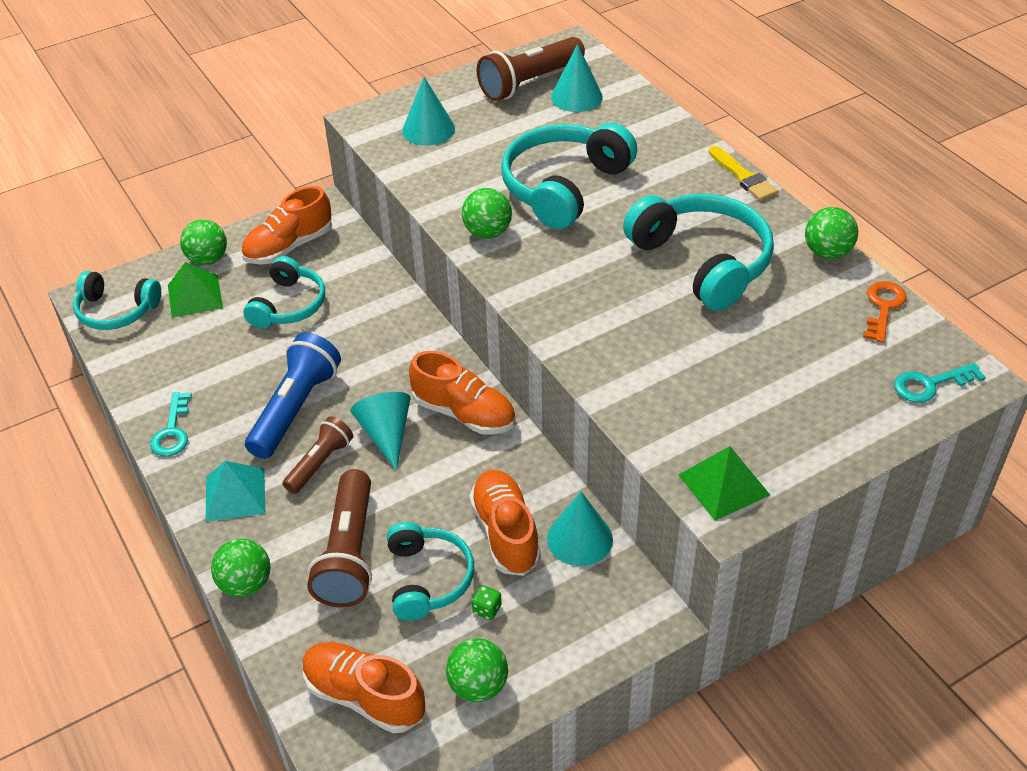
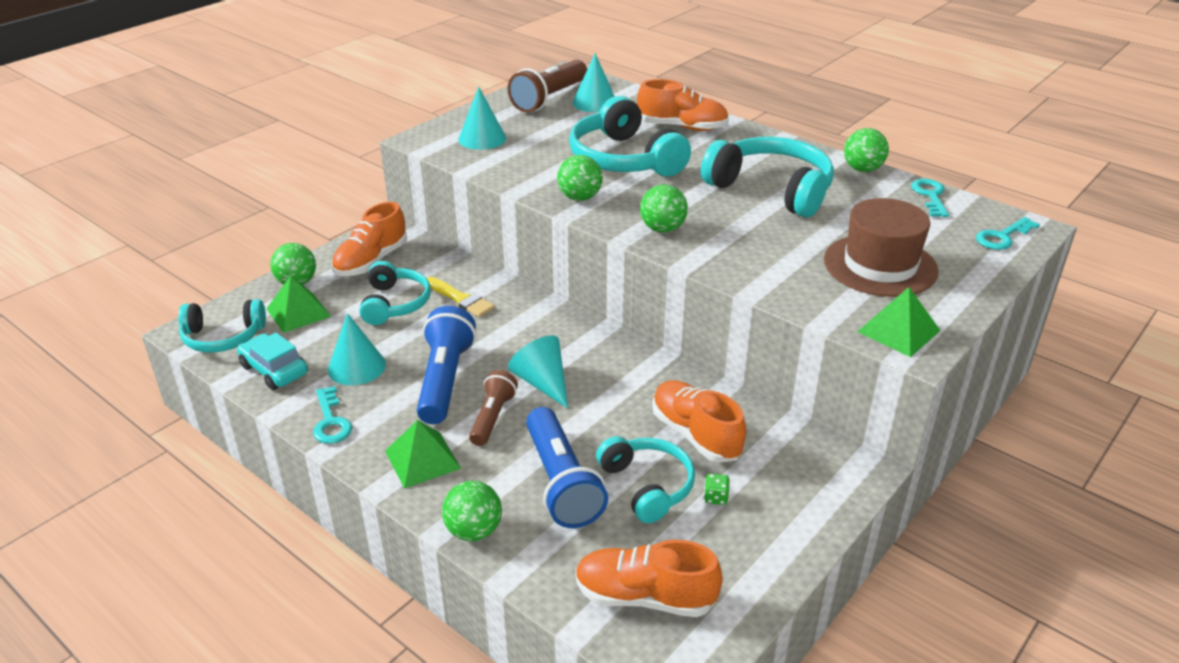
camera: 20 degrees left, 10 degrees down
(146, 360) = (274, 370): none -> turquoise car
(235, 494) = (422, 459): turquoise pyramid -> green pyramid
(348, 553) = (561, 483): brown flashlight -> blue flashlight
(464, 413) = (604, 353): orange shoe -> orange shoe (682, 127)
(478, 686) = (745, 560): green ball -> green ball (662, 229)
(564, 187) = (624, 159): turquoise headphones -> turquoise headphones turned 45 degrees counterclockwise
(579, 539) = (762, 425): turquoise cone -> turquoise cone (356, 367)
(743, 177) = (763, 133): yellow brush -> yellow brush (461, 299)
(759, 393) = (880, 265): none -> brown hat
(883, 307) = (930, 196): orange key -> turquoise key

